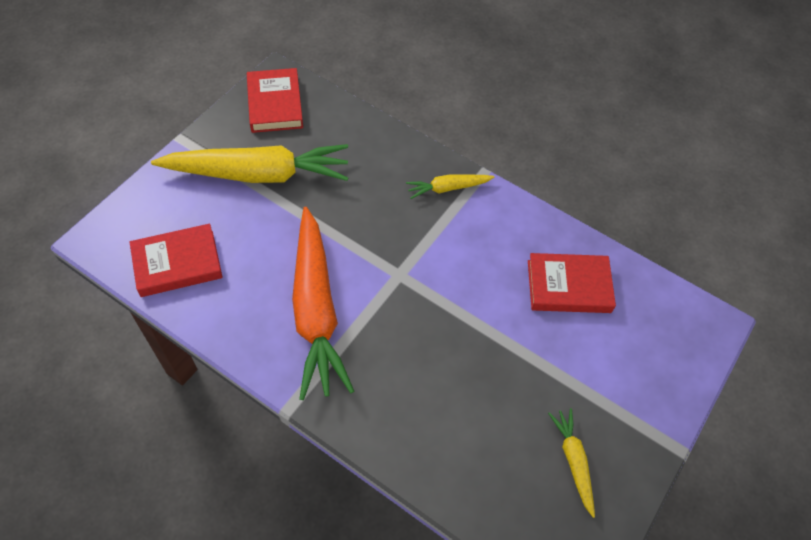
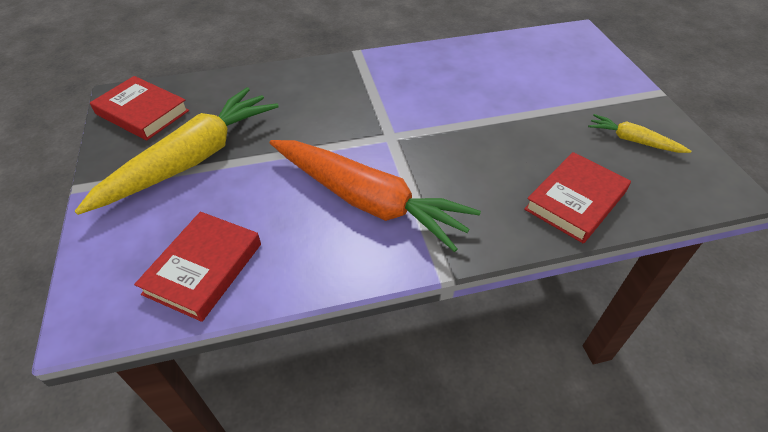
camera: 45 degrees left, 10 degrees down
(447, 188) = (348, 73): yellow carrot -> none
(568, 286) = (492, 68): red book -> red book (575, 201)

